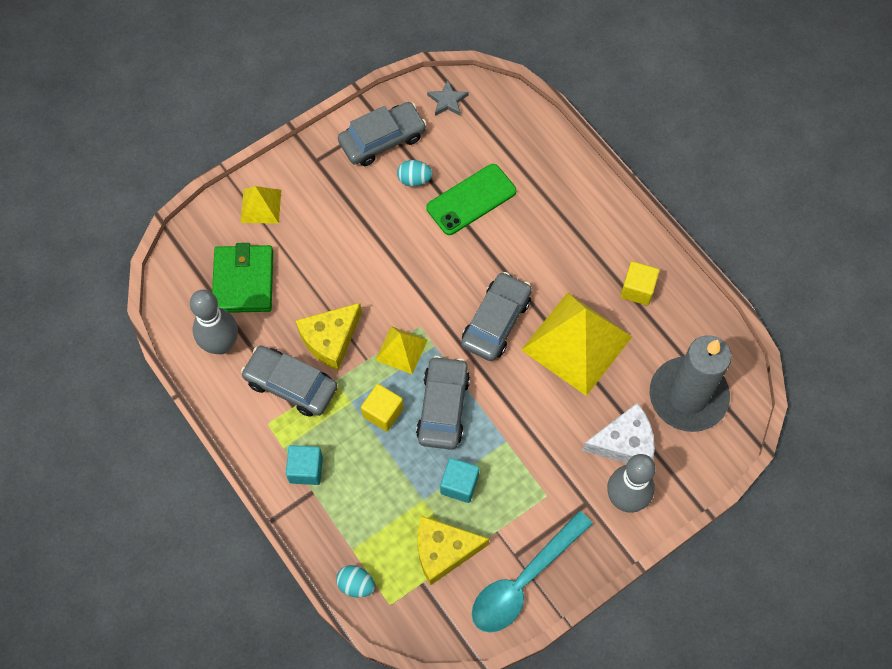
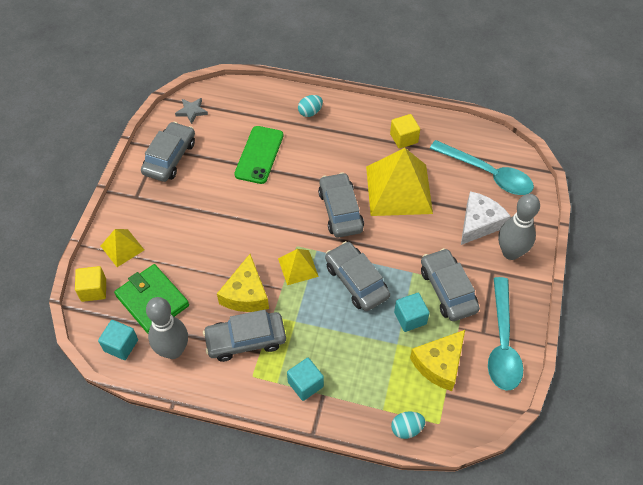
camera: 40 degrees left, 10 degrees down
(182, 304) = (121, 345): none -> turquoise cube
(383, 412) = (322, 312): yellow cube -> yellow cube (93, 290)
(414, 180) = (212, 167): turquoise egg -> turquoise egg (310, 112)
(523, 486) = (448, 290): none -> grey car
(688, 396) = (487, 174): grey candle -> turquoise spoon

